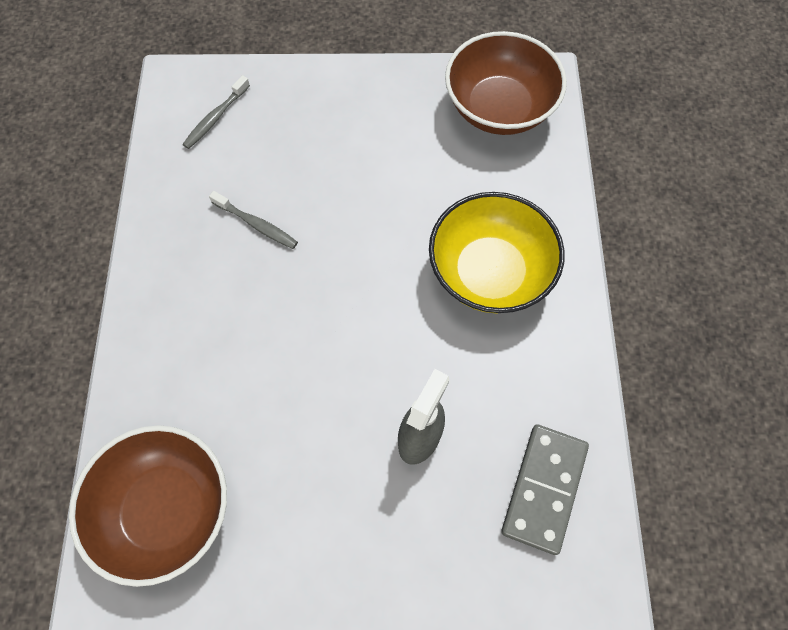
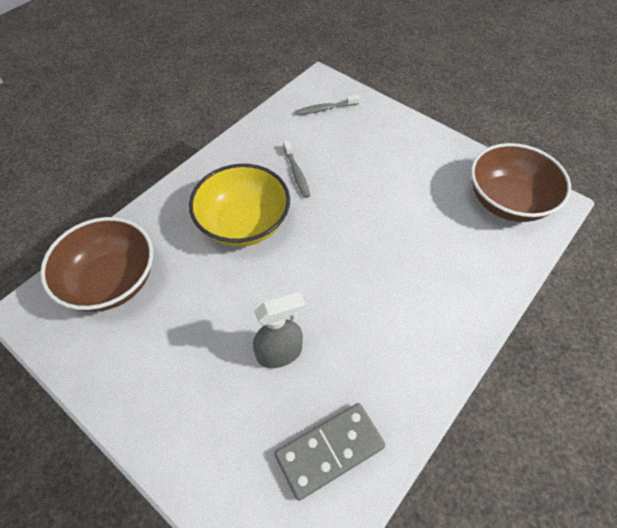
camera: 40 degrees right, 10 degrees down
(490, 272) = (414, 290): yellow bowl -> yellow bowl (244, 223)

